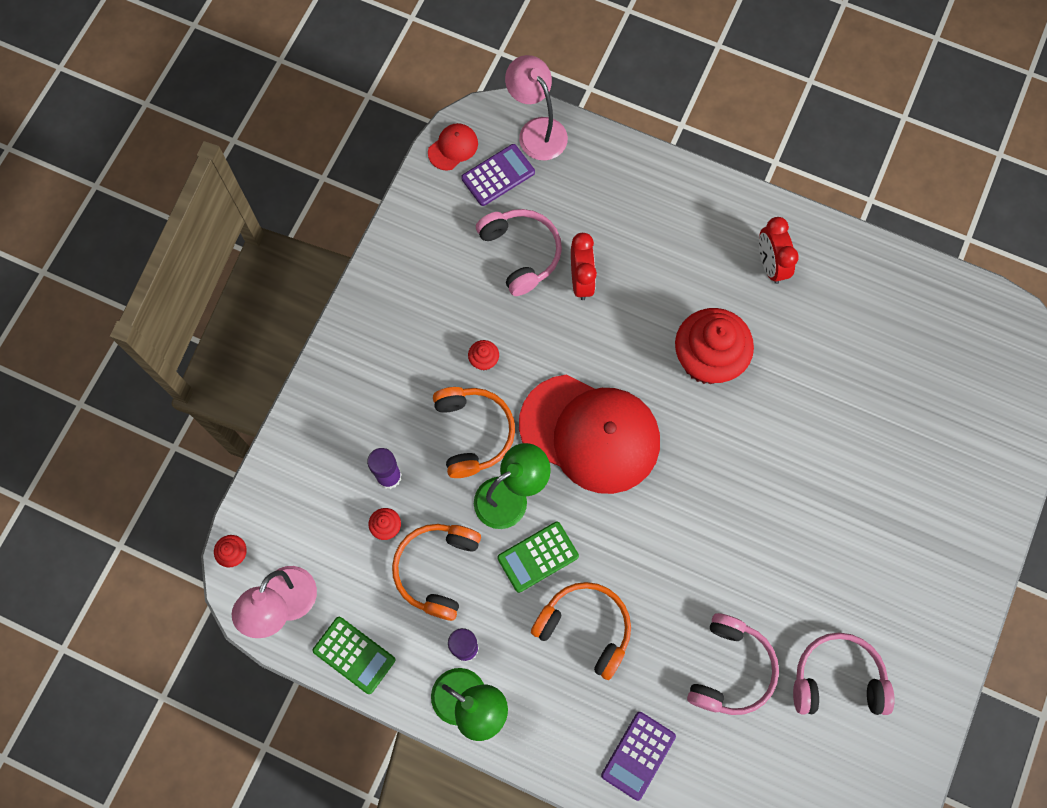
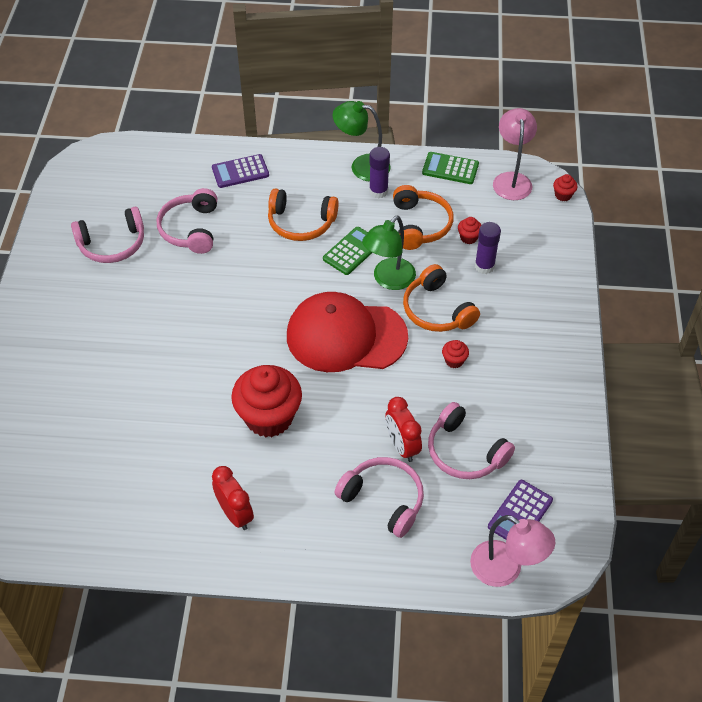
camera: 160 degrees right, 20 degrees down
(453, 148) = (575, 526): red cap -> none
(621, 231) = (383, 499): none -> pink headphones
(638, 755) = (240, 172): purple calculator -> purple calculator turned 120 degrees counterclockwise

